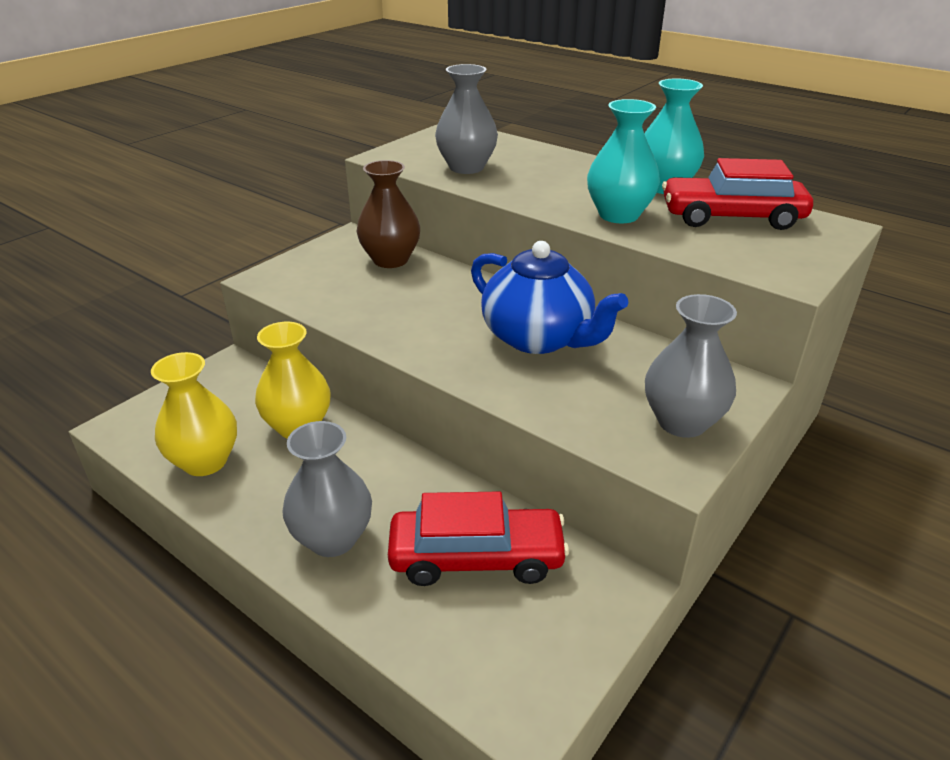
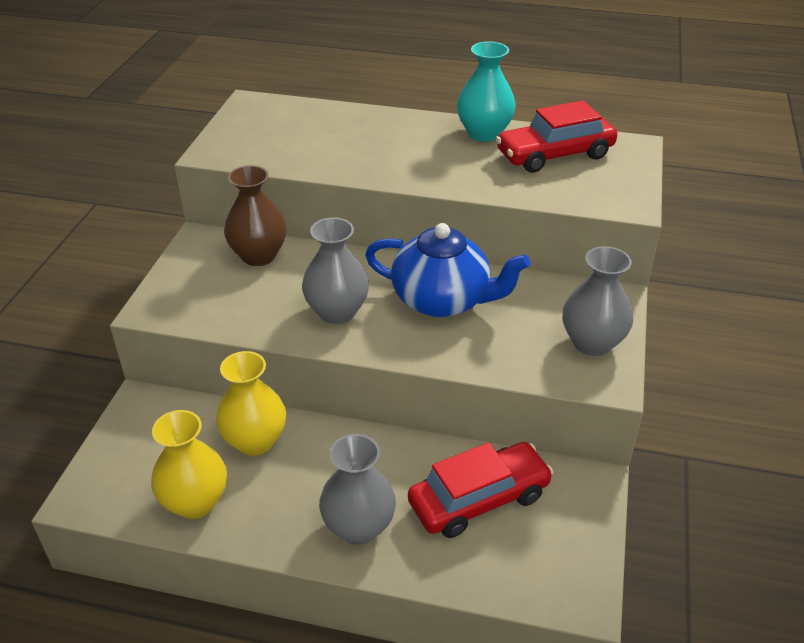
camera: 25 degrees left, 5 degrees up
(466, 167) = (301, 149): grey vase -> grey vase (337, 312)
(618, 215) = (468, 174): turquoise vase -> none

